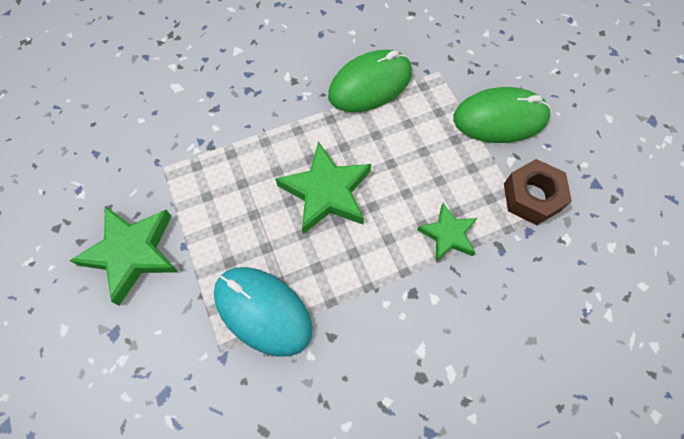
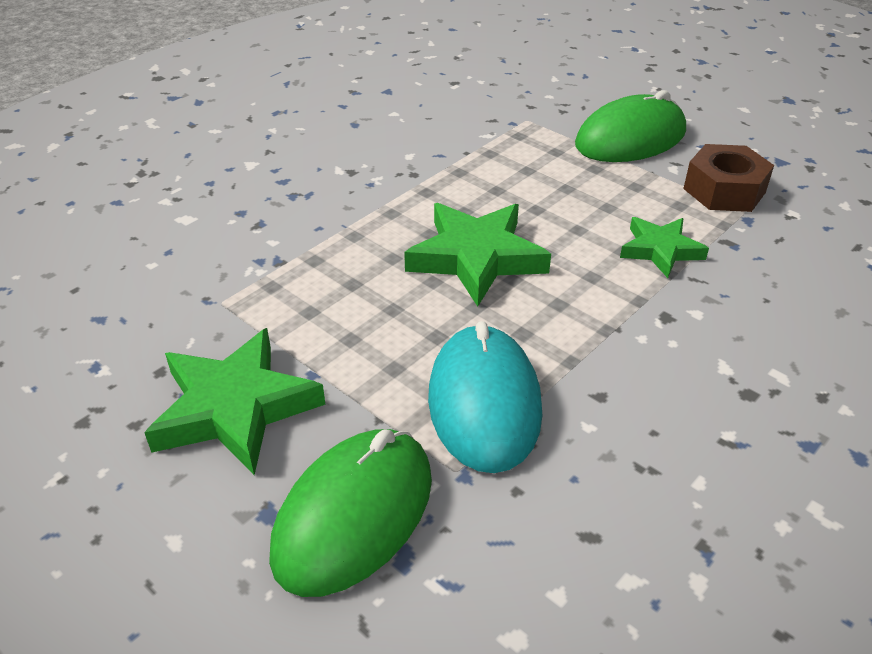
camera: 25 degrees left, 25 degrees down
(263, 311) = (484, 403): turquoise mouse -> turquoise mouse turned 75 degrees clockwise
(370, 84) = (453, 150): green mouse -> green mouse (354, 515)

